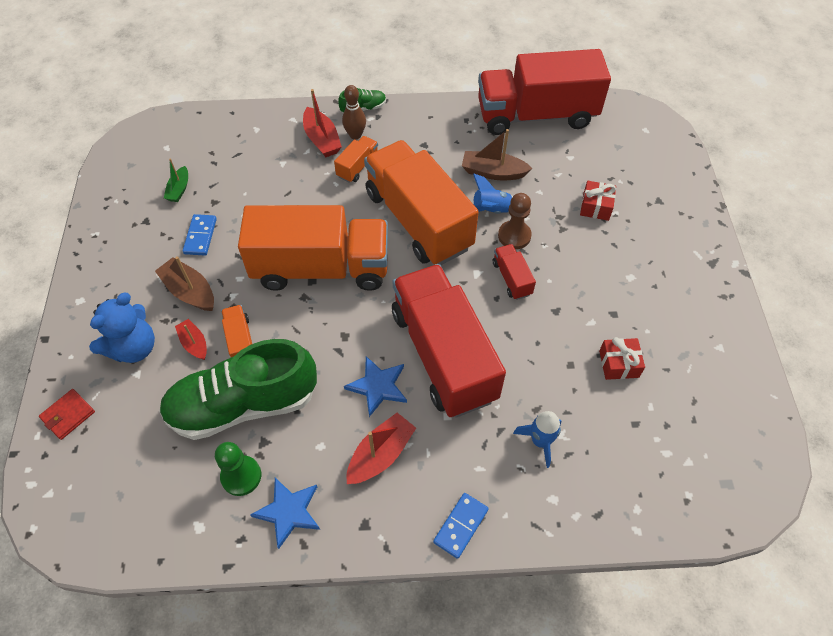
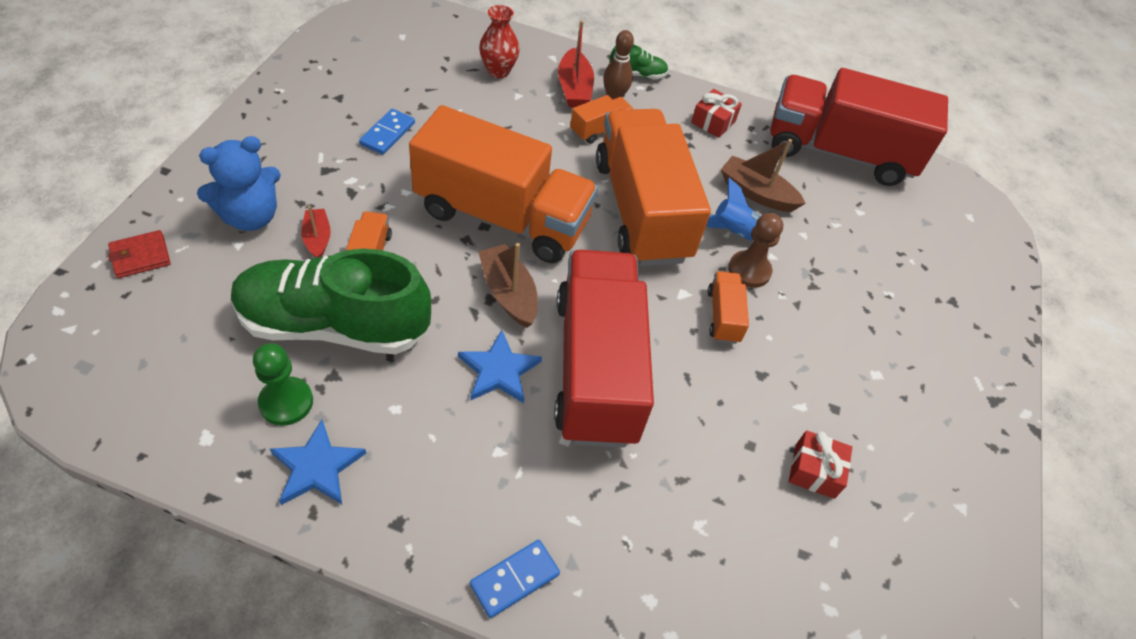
camera: 15 degrees right, 5 degrees down
(179, 189) = (392, 80): green boat -> none
(190, 291) = (344, 184): brown boat -> brown boat (509, 293)
(257, 148) = (498, 71): none -> red vase
(381, 454) = (461, 449): red boat -> none
(511, 278) = (723, 316): red truck -> orange truck
(540, 441) = (667, 520): blue rocket -> none
(596, 207) = (867, 277): red gift -> red gift (713, 122)

